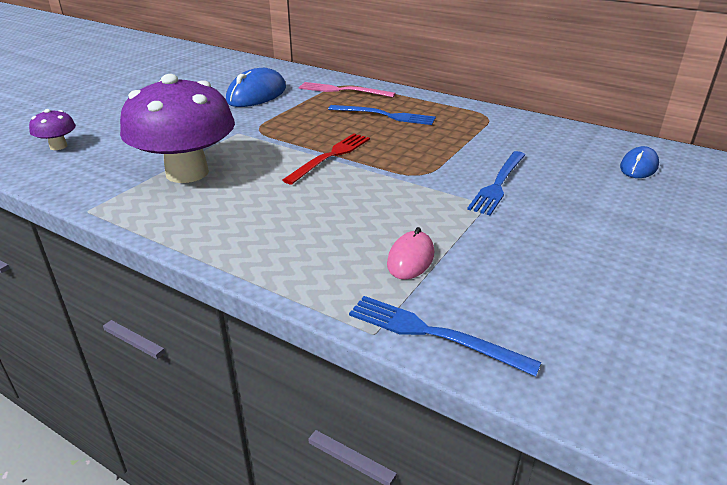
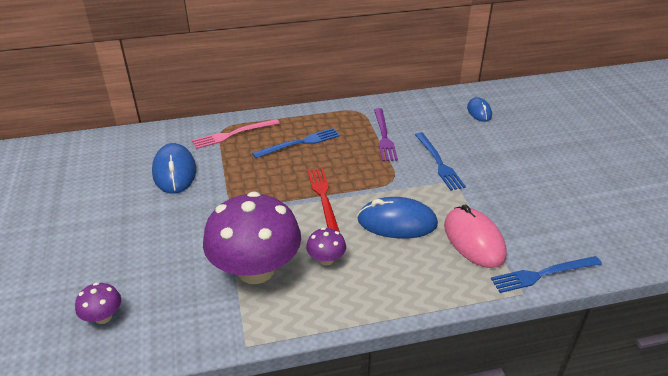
camera: 45 degrees left, 5 degrees up
(247, 195) = (326, 259): none -> purple mushroom
(360, 204) = (397, 222): none -> blue mouse
(410, 259) = (474, 240): pink mouse -> pink mouse, size x1.69
(477, 142) = (384, 136): none -> purple fork

